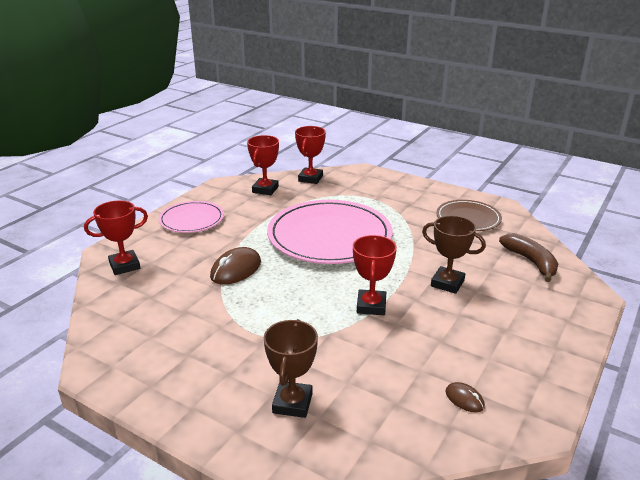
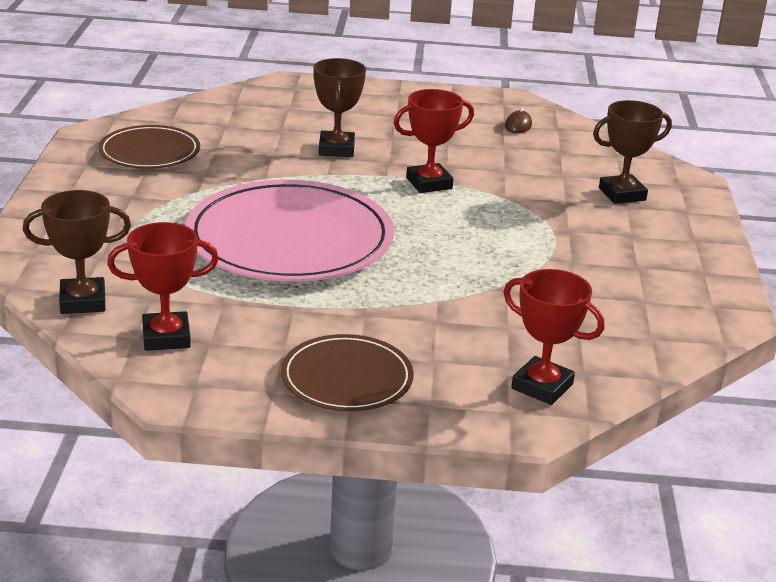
camera: 120 degrees left, 0 degrees up
(191, 219) = (347, 378): pink plate -> brown plate
(236, 270) = (450, 287): brown mouse -> none
(310, 178) = (83, 301): red trophy -> brown trophy
(531, 262) = (241, 110): brown banana -> none

